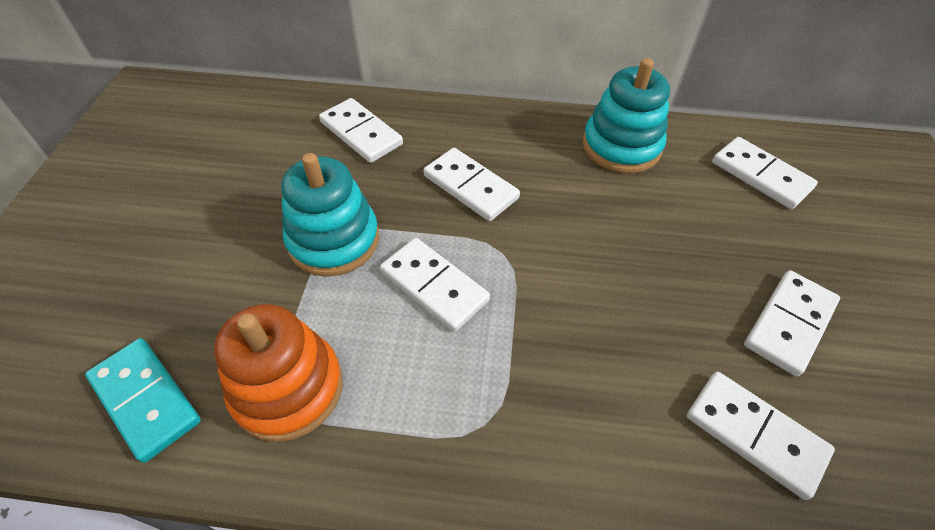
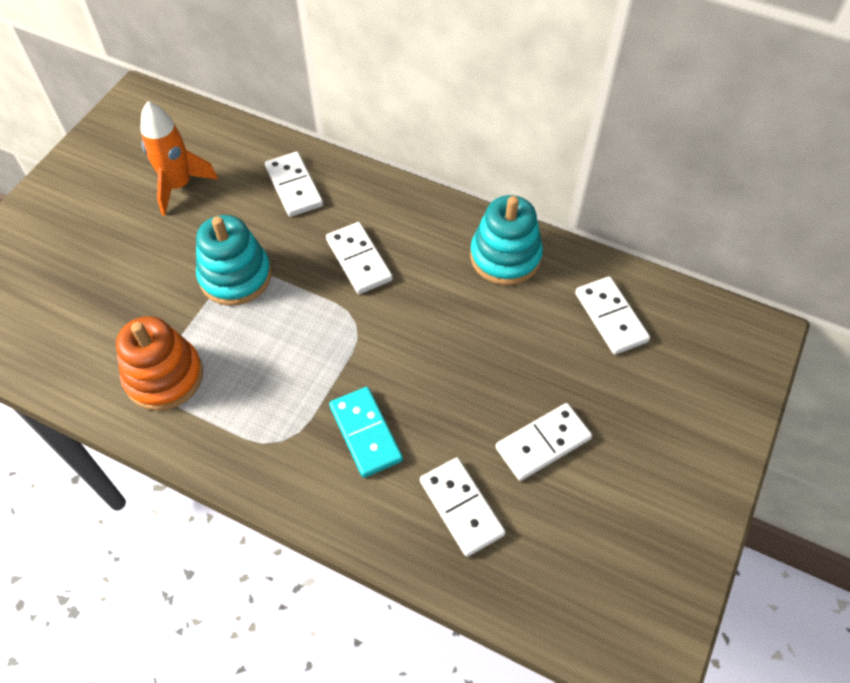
camera: 20 degrees right, 5 degrees up
(145, 400) = (74, 356): turquoise domino -> turquoise domino (365, 433)
(224, 162) = (179, 186): none -> orange rocket
(434, 286) = (292, 334): white domino -> none

